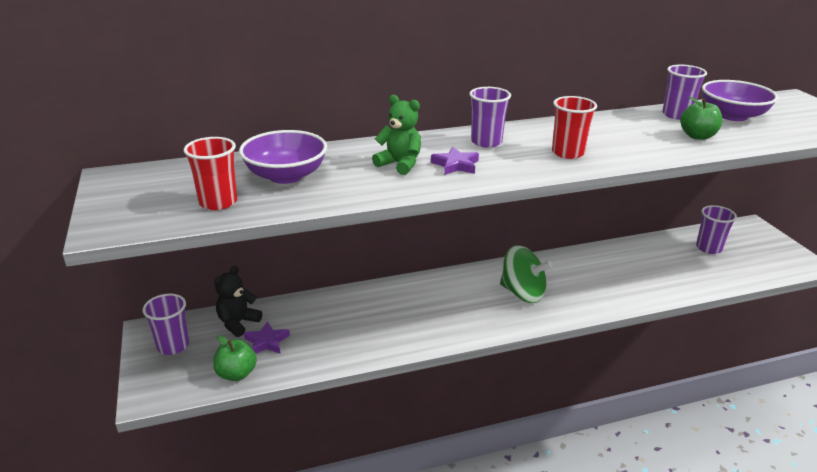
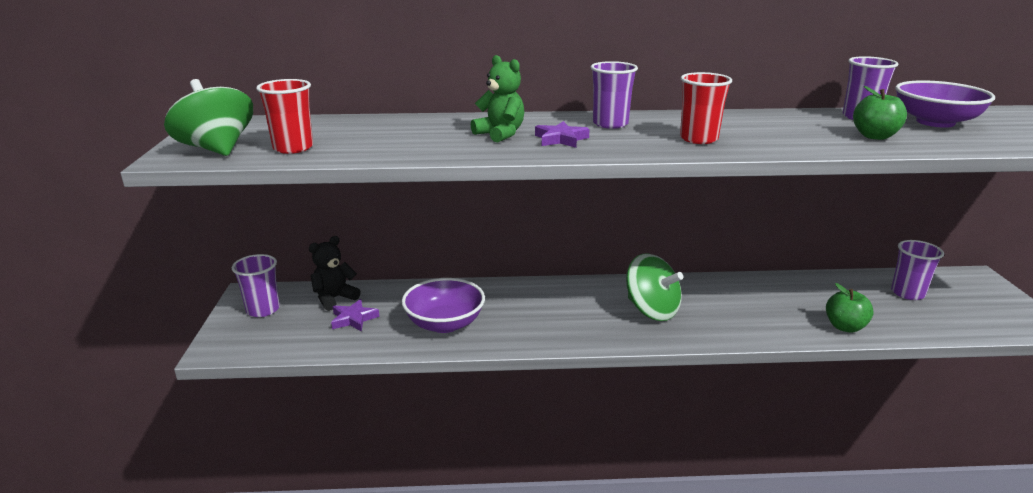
camera: 15 degrees right, 5 degrees down
(142, 212) = (217, 149): none -> green spinning top
(236, 374) = (309, 343): green apple -> green apple (845, 327)
(286, 176) = (376, 134): purple bowl -> purple bowl (444, 323)

